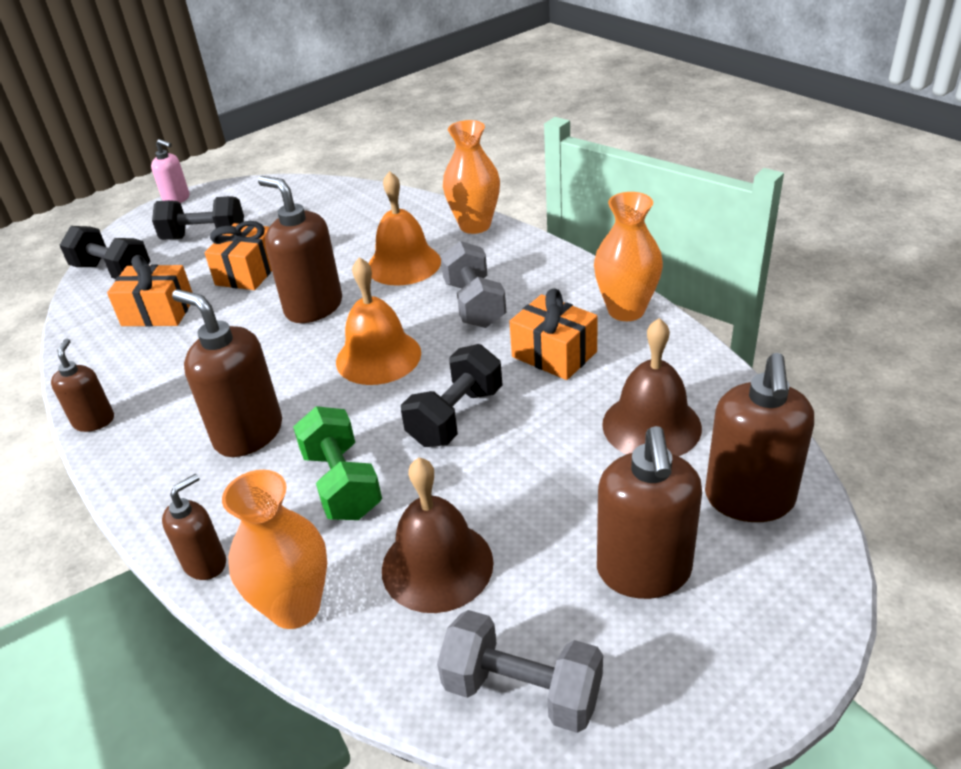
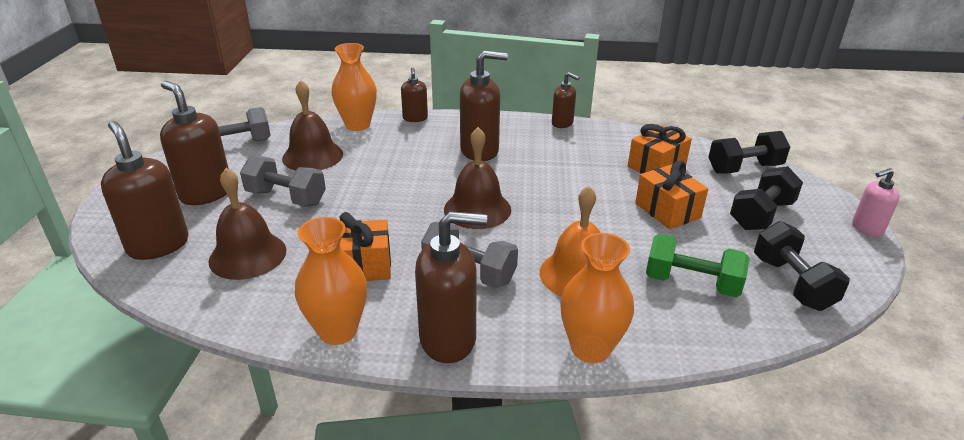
camera: 130 degrees right, 5 degrees down
(313, 307) = (575, 213): brown soap dispenser -> brown soap dispenser (448, 339)
(342, 483) = (399, 157): green dumbbell -> green dumbbell (691, 283)
(378, 357) = (477, 209): orange bell -> brown bell
(456, 416) = (380, 204): black dumbbell -> black dumbbell (792, 283)
(546, 493) = (286, 198): none -> grey dumbbell

